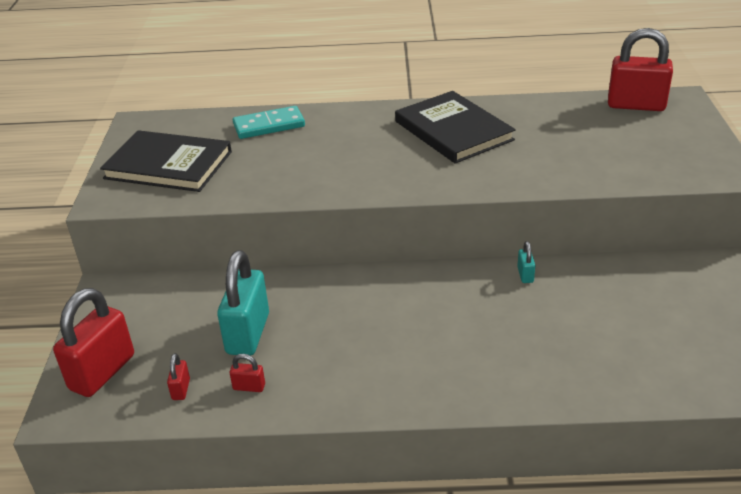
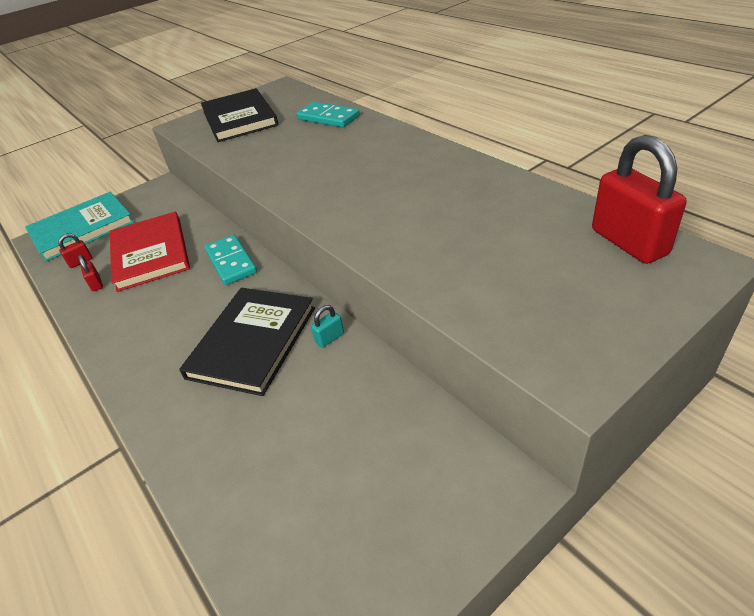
camera: 55 degrees right, 5 degrees up
(102, 372) = (82, 229): red padlock -> turquoise book
(248, 333) = (150, 253): turquoise padlock -> red book
(345, 288) = (231, 262): none -> turquoise domino
(453, 130) = (420, 179): black book -> black book (252, 342)

